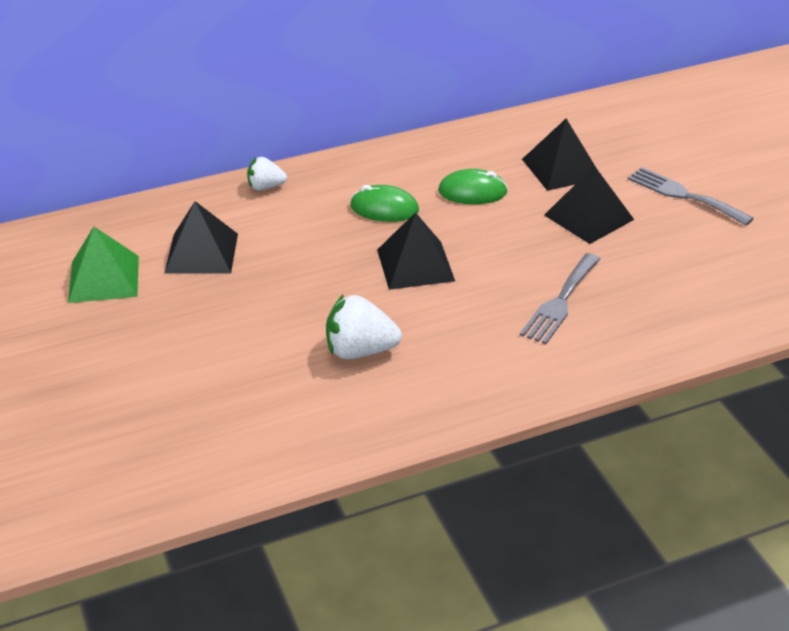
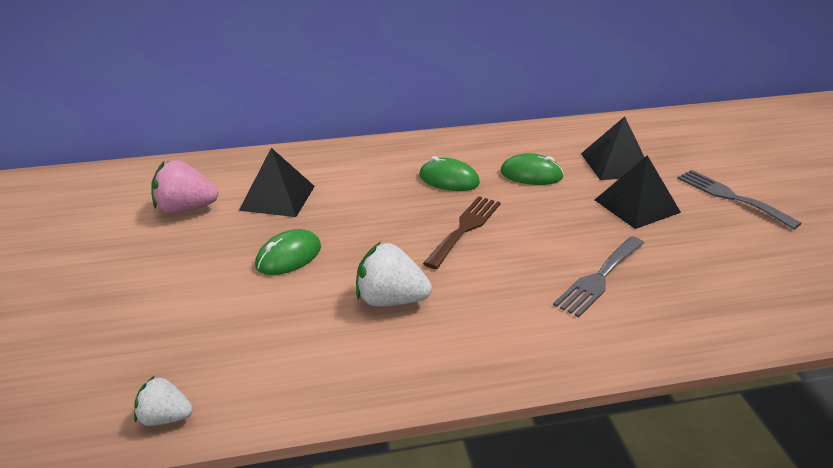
camera: 10 degrees right, 5 degrees down
(104, 278) = (185, 209): green pyramid -> pink strawberry
(239, 318) = (288, 256): none -> green mouse
(266, 187) = (352, 153): white strawberry -> white strawberry (165, 418)
(415, 265) = (465, 228): black pyramid -> brown fork

